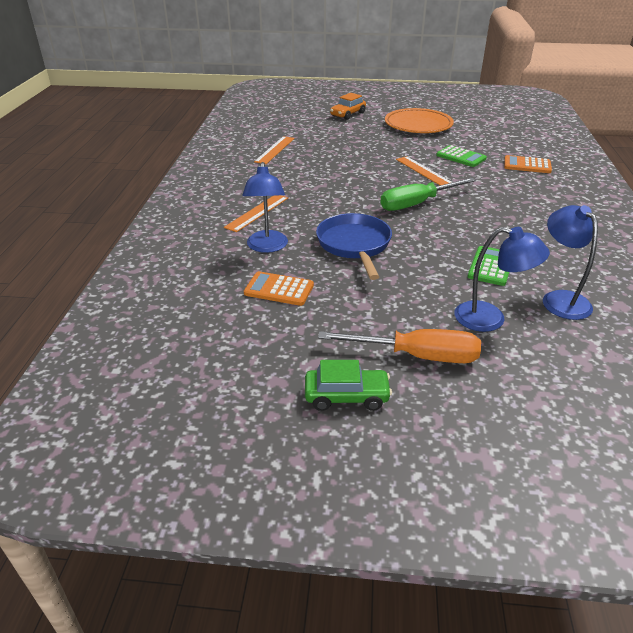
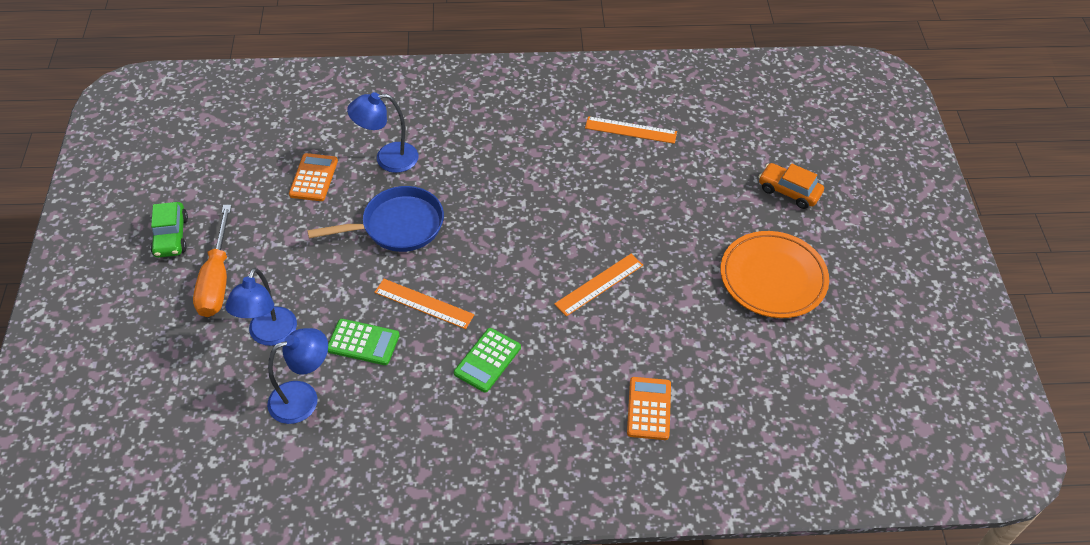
camera: 80 degrees right, 15 degrees up
(257, 212) = (459, 140): orange ruler -> orange ruler (424, 304)
(417, 204) = (501, 278): green screwdriver -> none
(461, 157) = (659, 328): green calculator -> green calculator (487, 360)

